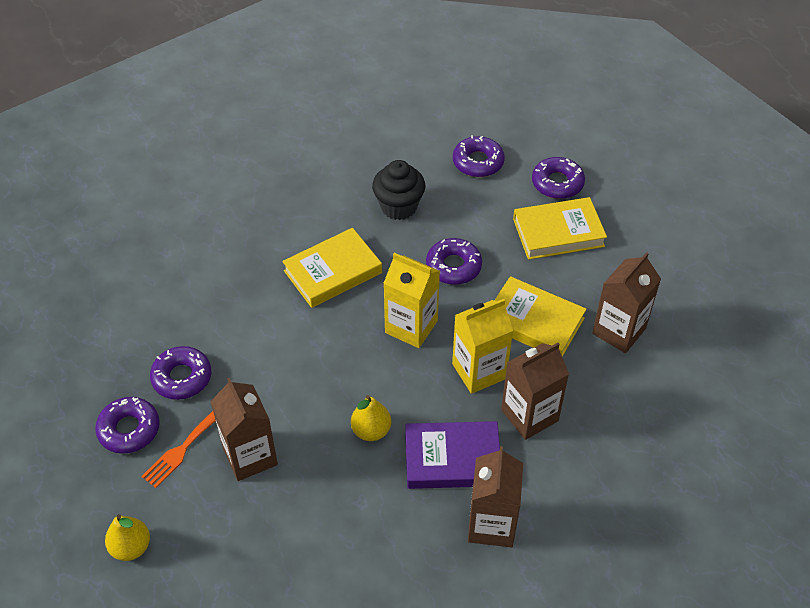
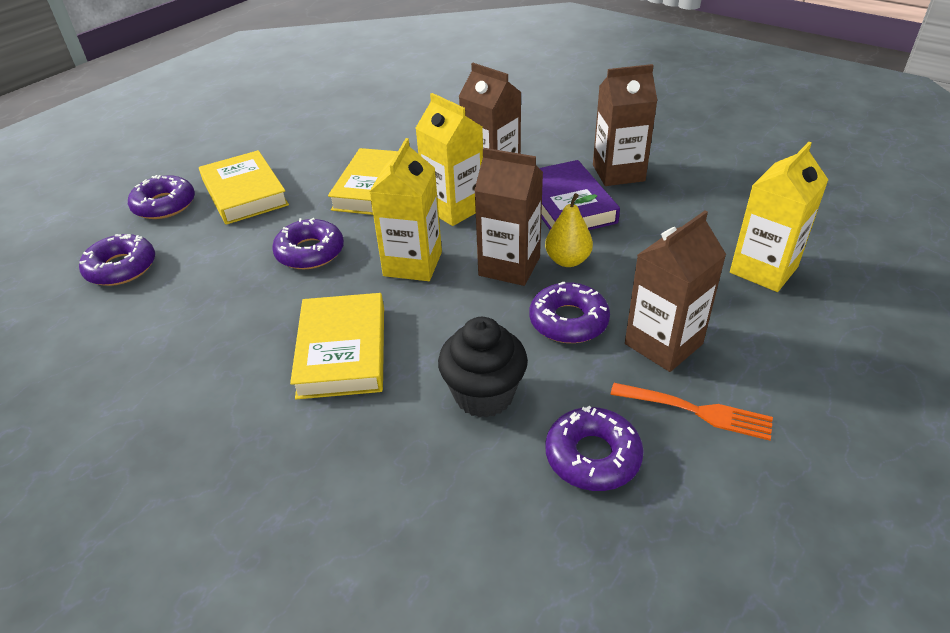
camera: 105 degrees left, 10 degrees down
(129, 429) = (714, 486): purple donut -> purple donut (568, 321)
(131, 547) = (863, 411): yellow pear -> none
(295, 572) = (763, 270): none -> yellow carton
(333, 272) = (342, 351): yellow book -> yellow book turned 45 degrees clockwise
(399, 207) = (208, 318): black cupcake -> black cupcake (484, 395)
(619, 331) = (371, 144): brown carton -> brown carton (509, 266)

